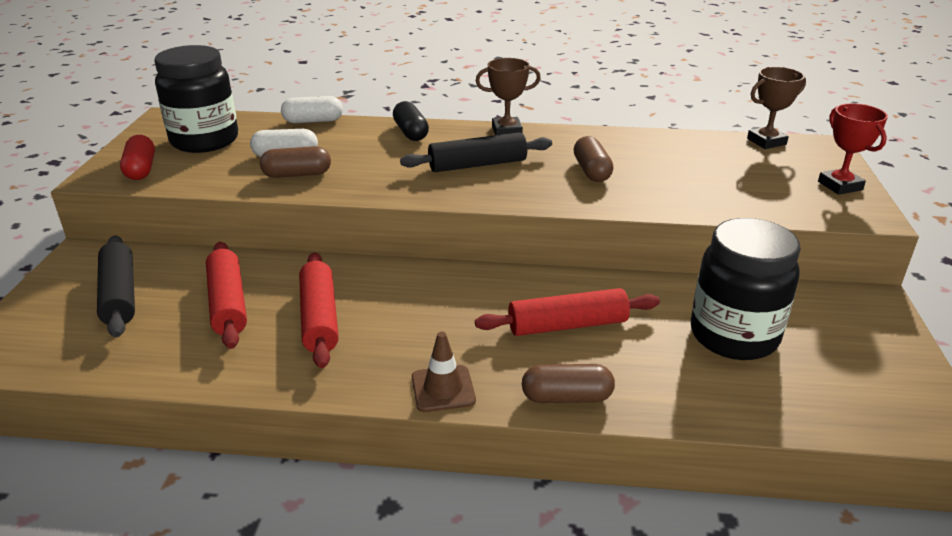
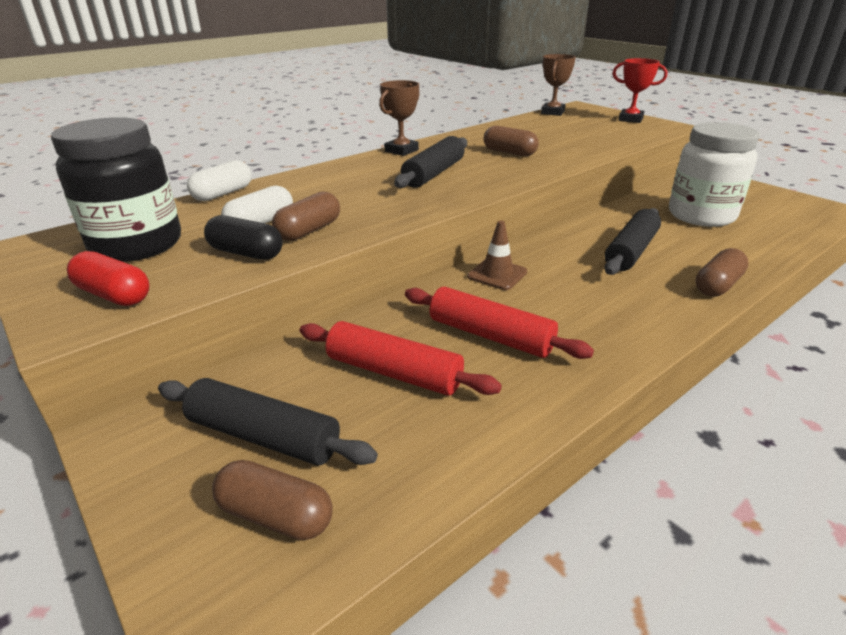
camera: 45 degrees left, 0 degrees up
(61, 334) = (275, 515): none -> brown capsule
(410, 132) = (333, 173): black capsule -> black capsule (246, 253)
(443, 389) = (661, 323): brown traffic cone -> brown traffic cone (497, 274)
(567, 325) = (631, 251): red rolling pin -> black rolling pin
(733, 336) = (701, 216): black jar -> white jar

